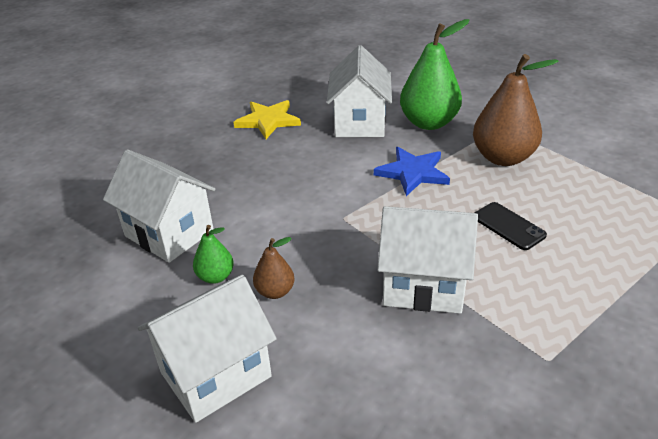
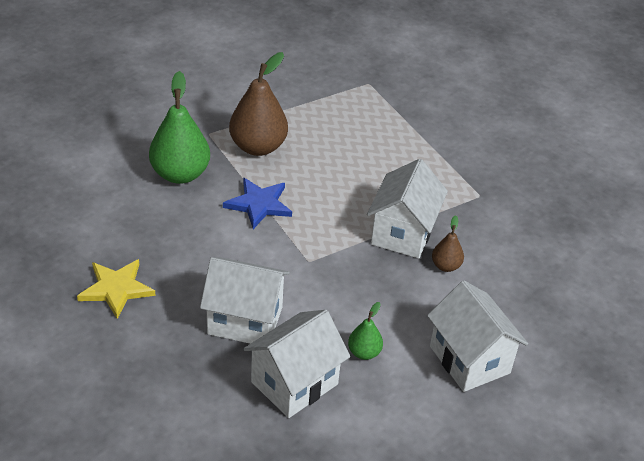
camera: 85 degrees left, 5 degrees up
(275, 291) = (390, 316): brown pear -> brown pear (446, 266)
(359, 123) = (156, 220): white house -> white house (245, 320)
(508, 226) = (349, 172): black phone -> none

